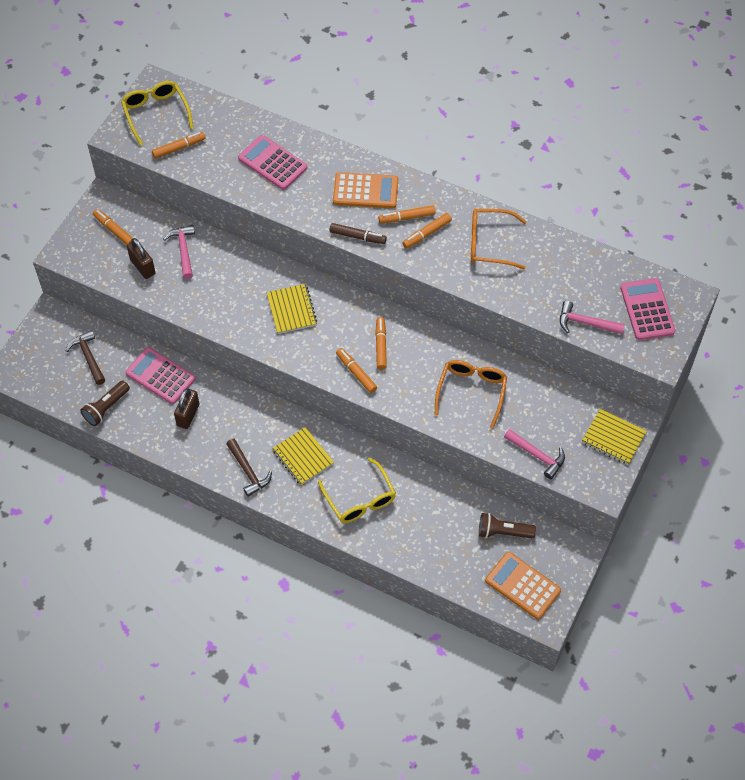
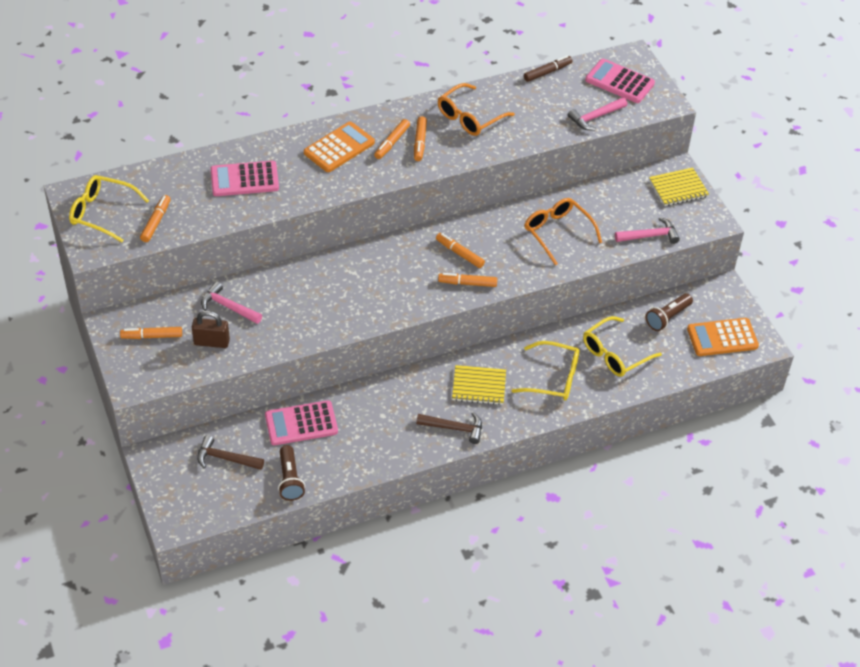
camera: 50 degrees left, 10 degrees down
(188, 415) = (359, 431): brown padlock -> none
(291, 310) = (366, 281): yellow notebook -> none
(357, 237) = (375, 179): brown marker -> brown marker (547, 72)
(426, 523) = (615, 354): none -> yellow glasses

